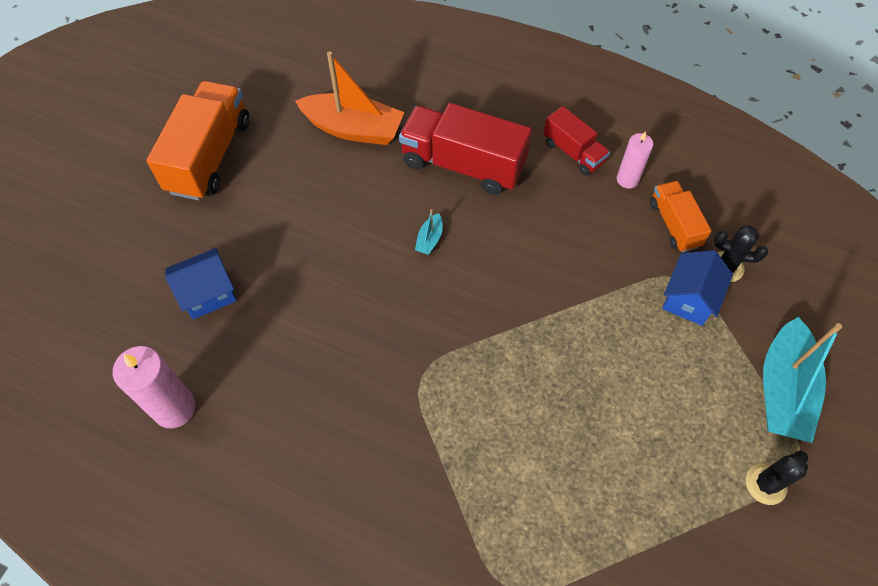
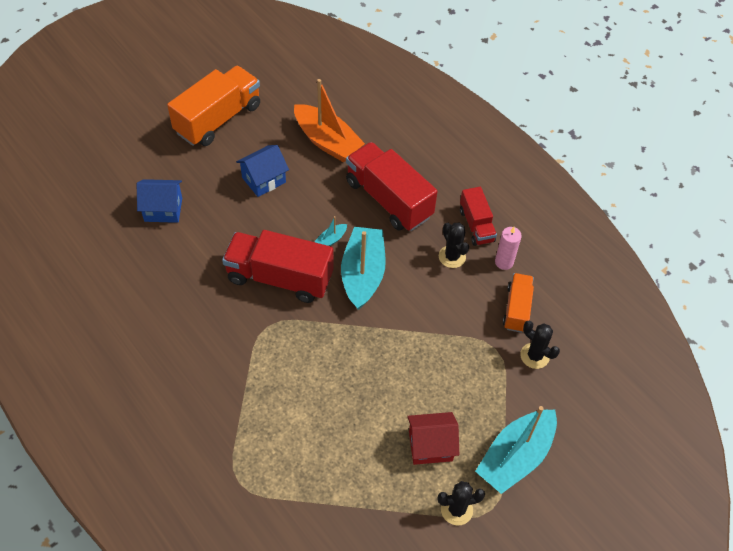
camera: 25 degrees right, 5 degrees down
(174, 408) = (101, 271): pink candle -> none
(399, 311) = (279, 278): none -> red truck
(490, 262) = (363, 274): none -> turquoise boat
(571, 198) = (452, 257): none -> black cactus
(689, 299) = (490, 364): blue house -> blue house (264, 180)
(690, 425) = (430, 446): none -> red house

